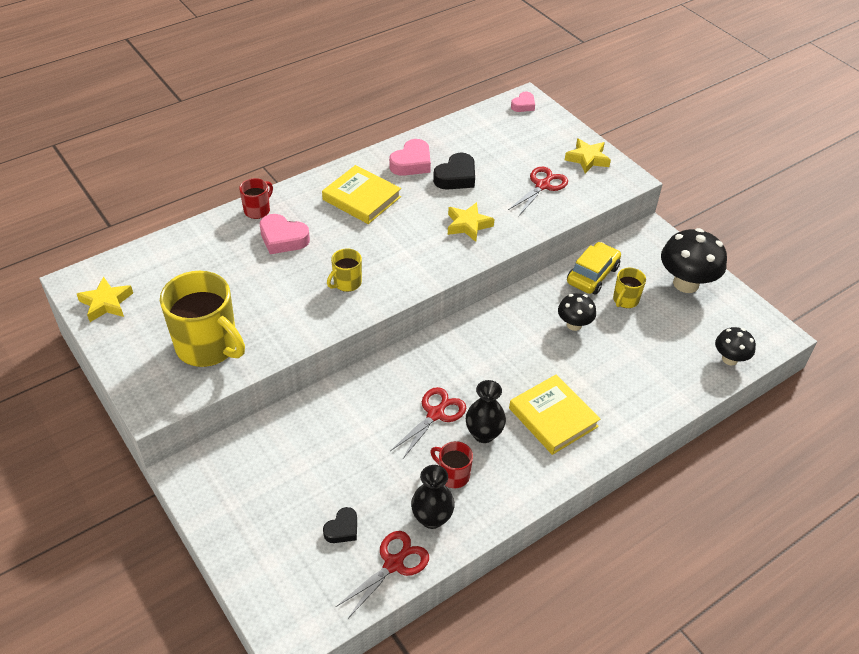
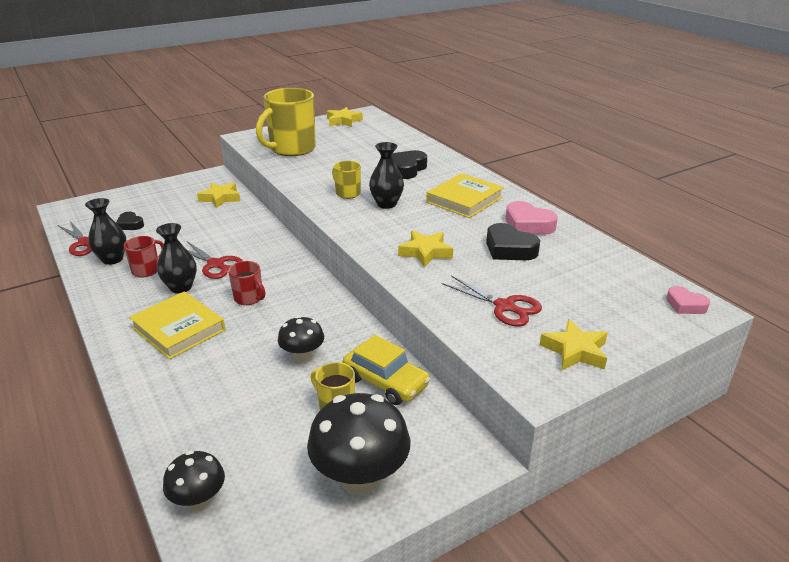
camera: 95 degrees right, 15 degrees down
(257, 210) = (443, 159): red mug -> red mug (249, 298)
(267, 445) = (220, 198): none -> yellow star
(283, 238) = (407, 169): pink heart -> black heart
(373, 252) = (386, 204): none -> black vase
(553, 417) = (178, 329): yellow book -> yellow book turned 75 degrees clockwise

